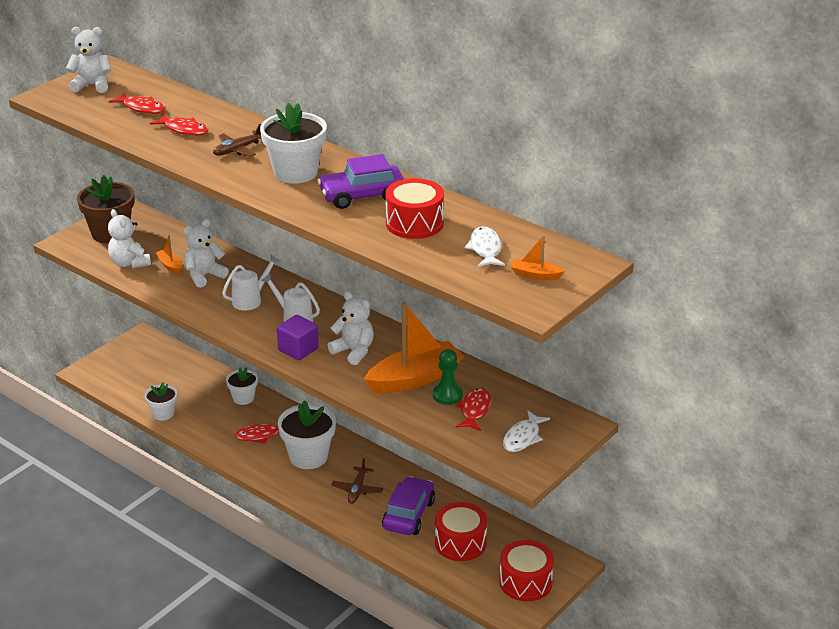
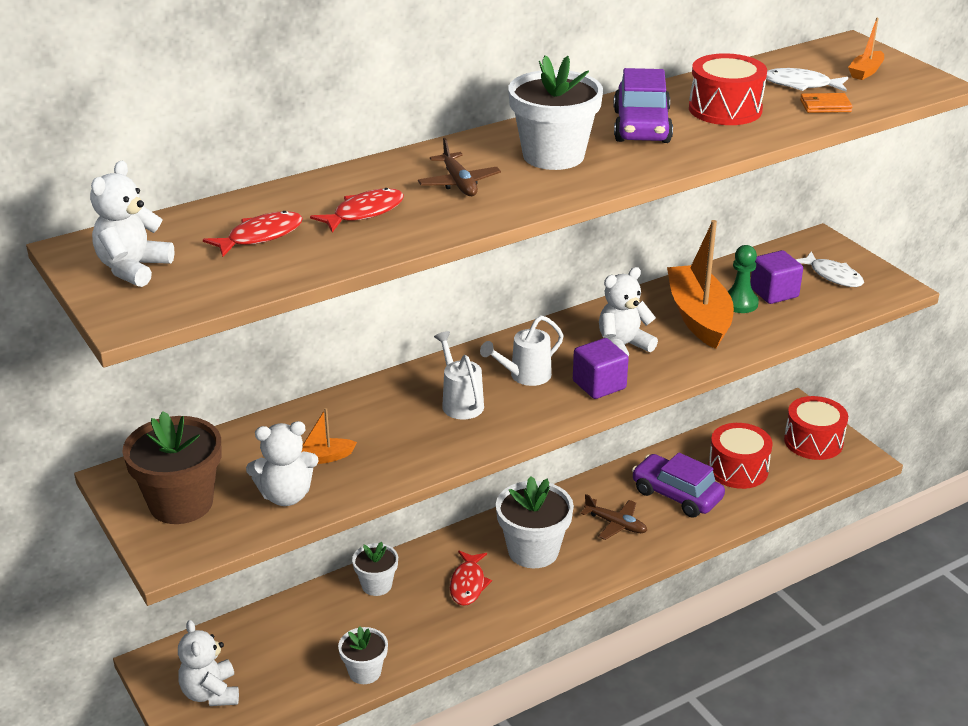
camera: 70 degrees left, 0 degrees up
(204, 276) = (371, 431): white teddy bear -> white teddy bear (210, 693)
(449, 263) = (825, 106): none -> orange wallet
(474, 410) = (774, 293): red fish -> purple cube

